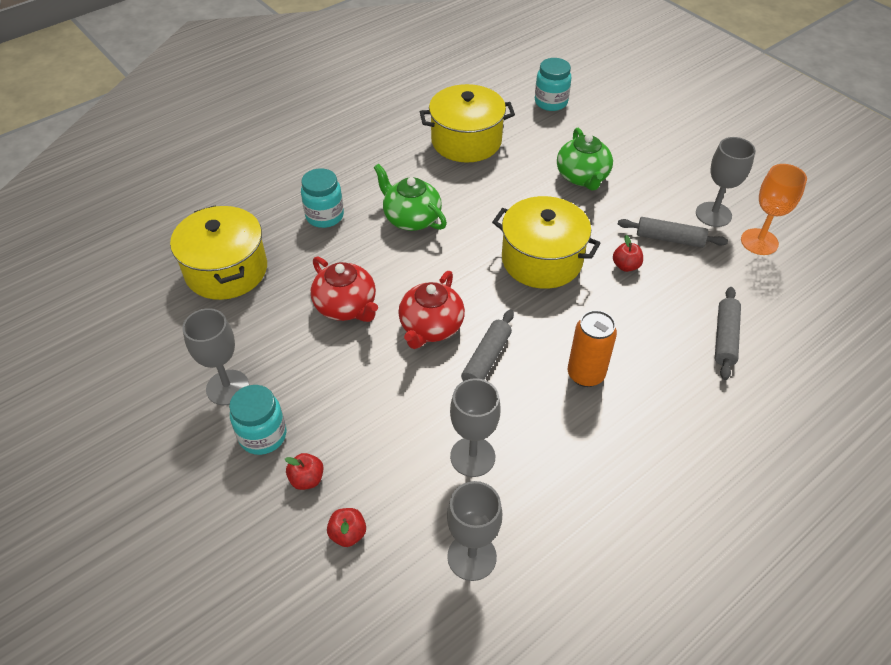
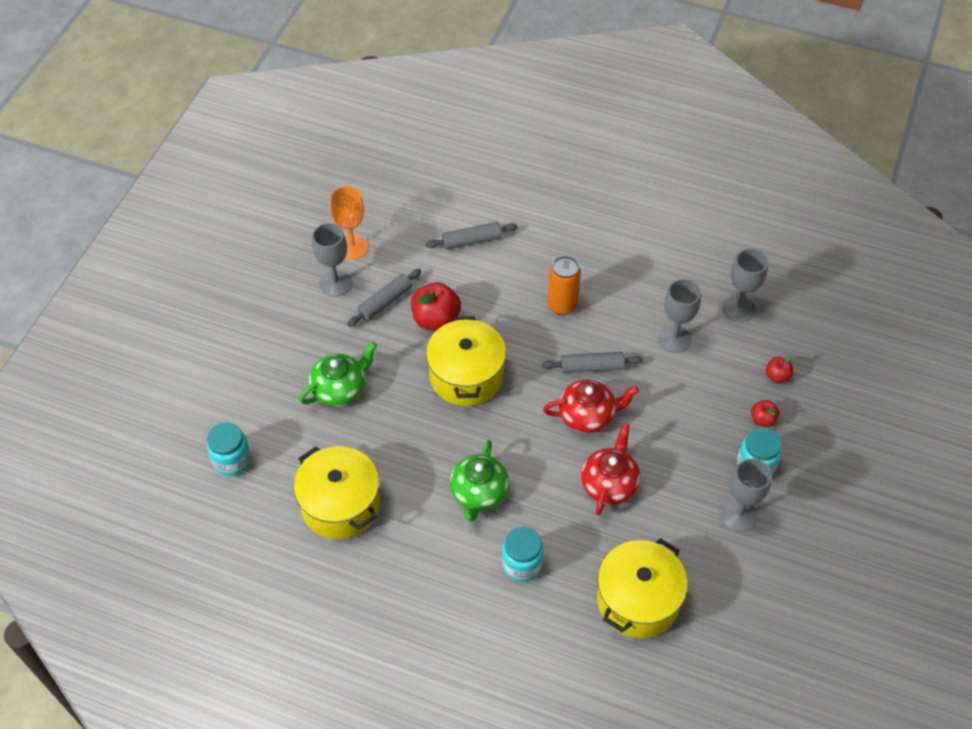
camera: 120 degrees left, 5 degrees up
(625, 266) = (436, 319): red apple -> red apple, size x1.88
(669, 239) = (385, 302): grey rolling pin -> grey rolling pin turned 60 degrees clockwise

